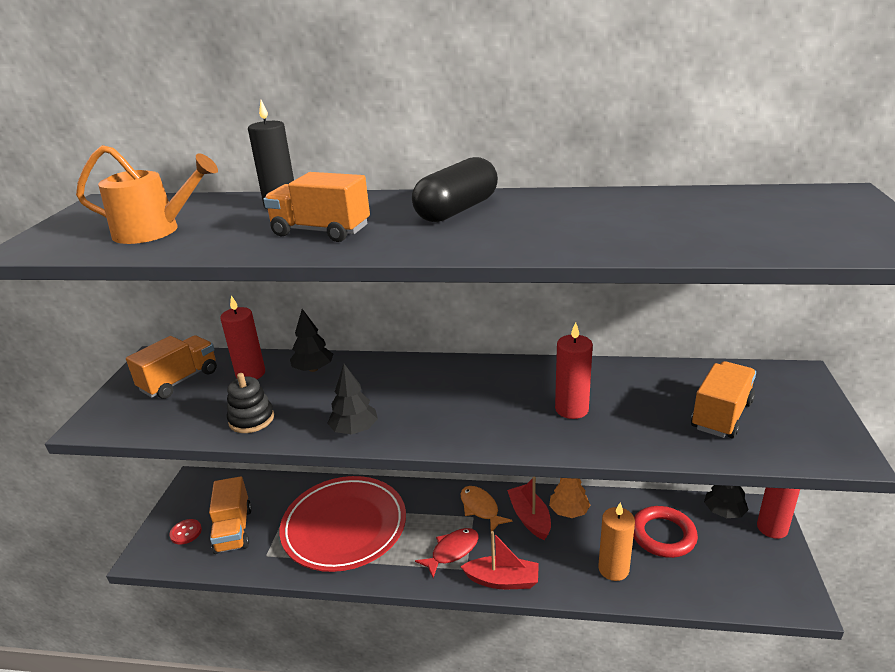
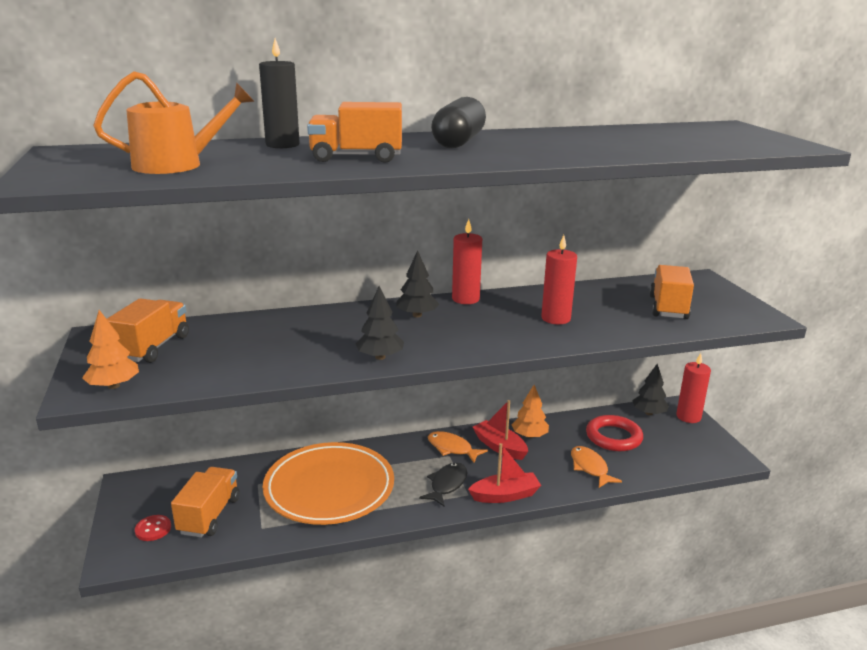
camera: 25 degrees left, 5 degrees down
(120, 420) = (114, 386): none -> orange tree
(233, 530) = (209, 515): orange truck -> orange truck turned 135 degrees counterclockwise
(250, 374) = (230, 332): red candle -> red candle (465, 299)
(251, 419) = (267, 364): black stacking toy -> none
(313, 369) = (295, 321): black tree -> black tree (417, 315)
(344, 527) = (329, 488): red plate -> orange plate
(452, 551) = (447, 484): red fish -> black fish
(613, 569) = (590, 467): orange candle -> orange fish

